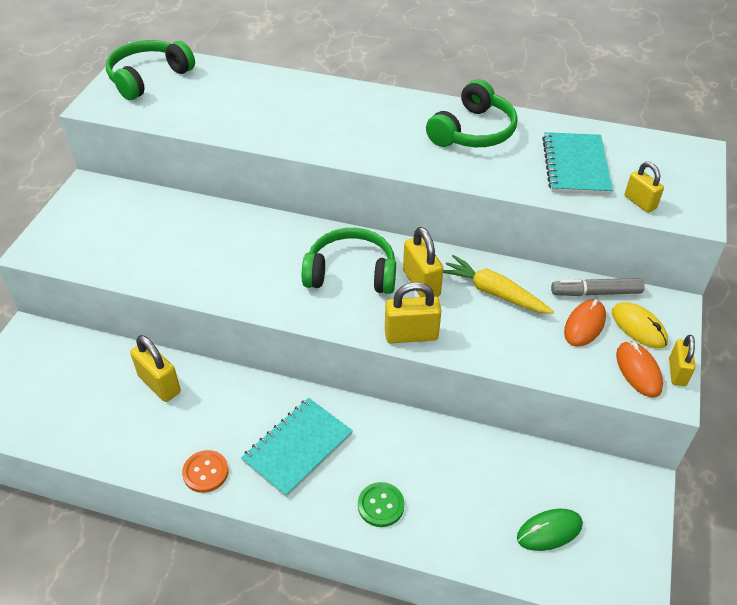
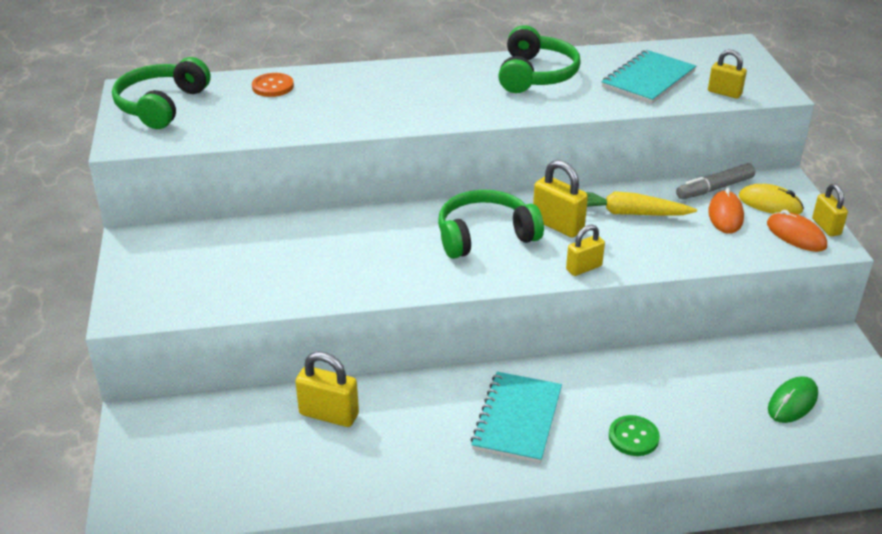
camera: 25 degrees left, 10 degrees down
(205, 472) = (442, 472): orange button -> orange button (273, 86)
(411, 335) = (584, 268): yellow padlock -> yellow padlock, size x0.66
(575, 166) = (648, 79): turquoise notebook -> turquoise notebook turned 60 degrees clockwise

